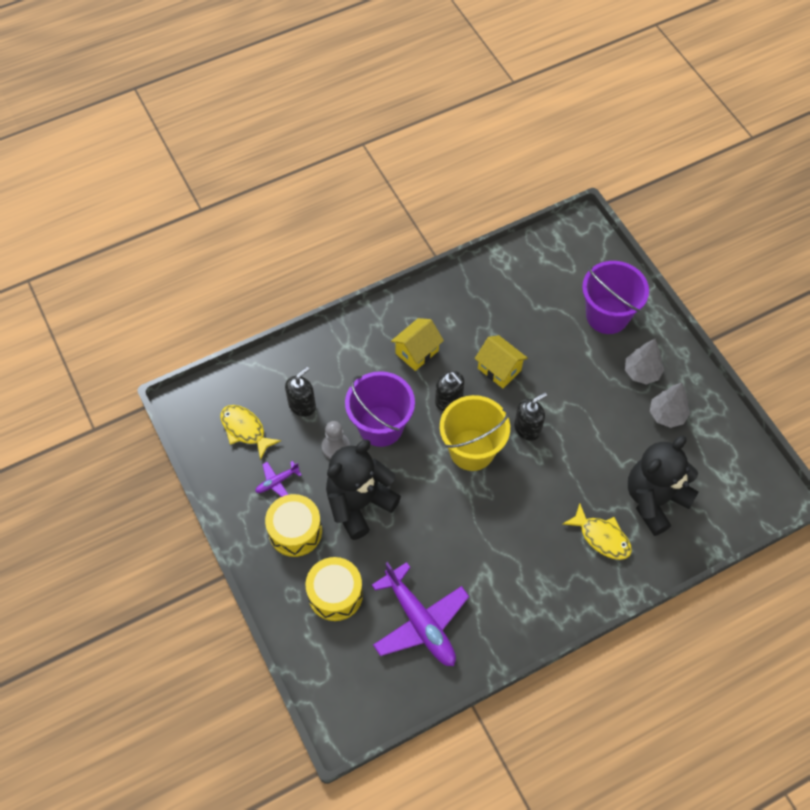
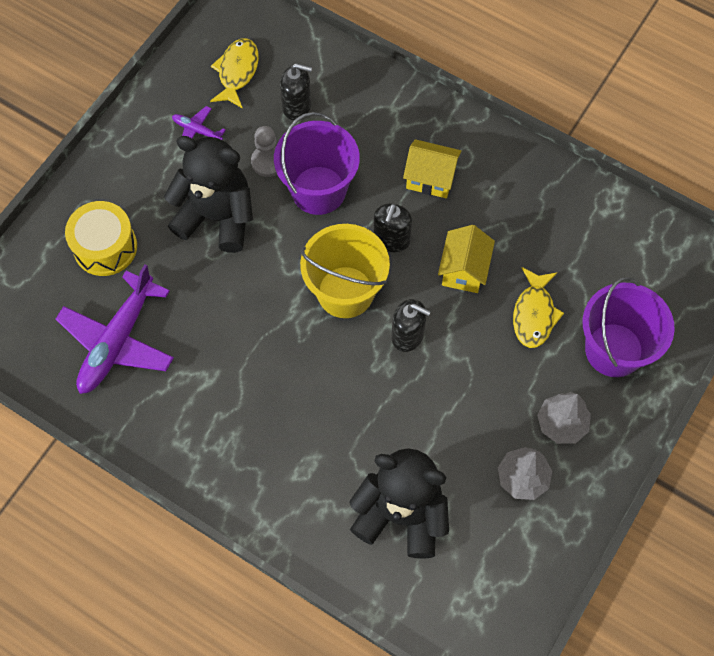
camera: 60 degrees right, 5 degrees up
(295, 531) = (152, 175): yellow drum -> none
(601, 537) = (319, 477): yellow fish -> yellow fish (534, 314)

